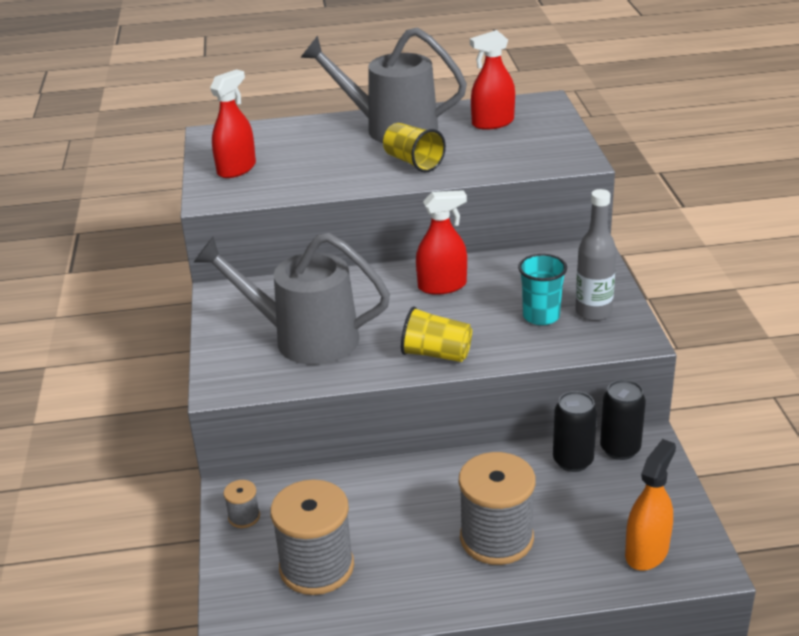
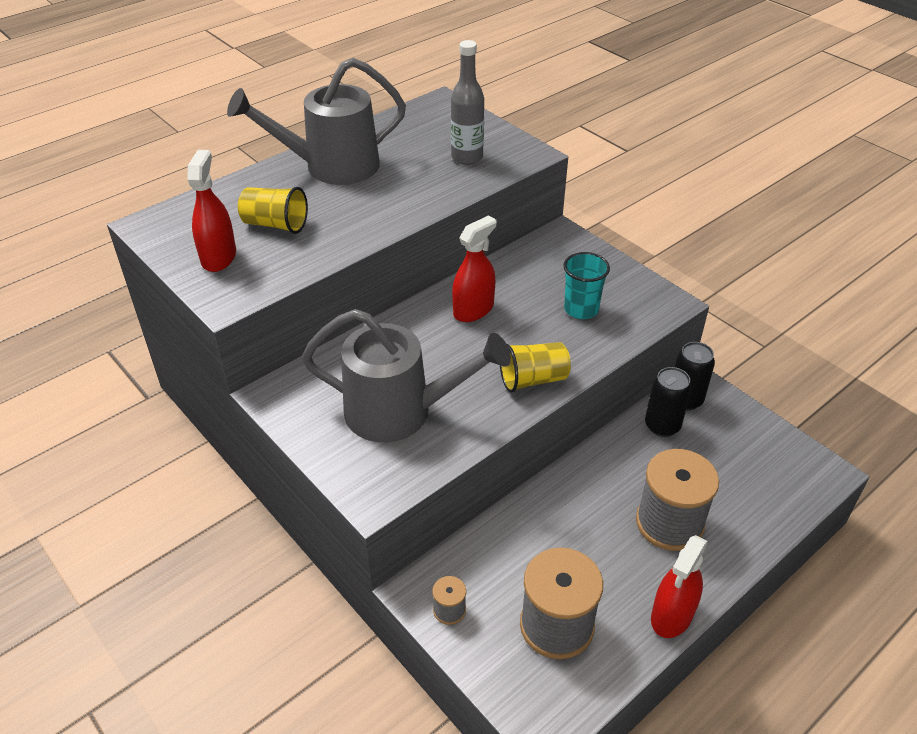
camera: 35 degrees left, 10 degrees up
(303, 338) = (401, 411): grey watering can -> grey watering can turned 150 degrees counterclockwise
(413, 162) = (389, 197): yellow cup -> yellow cup (275, 225)
(493, 123) = (419, 135): red spray bottle -> red spray bottle (672, 615)
(593, 312) = (616, 290): grey bottle -> grey bottle (467, 157)
(646, 552) = (779, 480): orange spray bottle -> none

